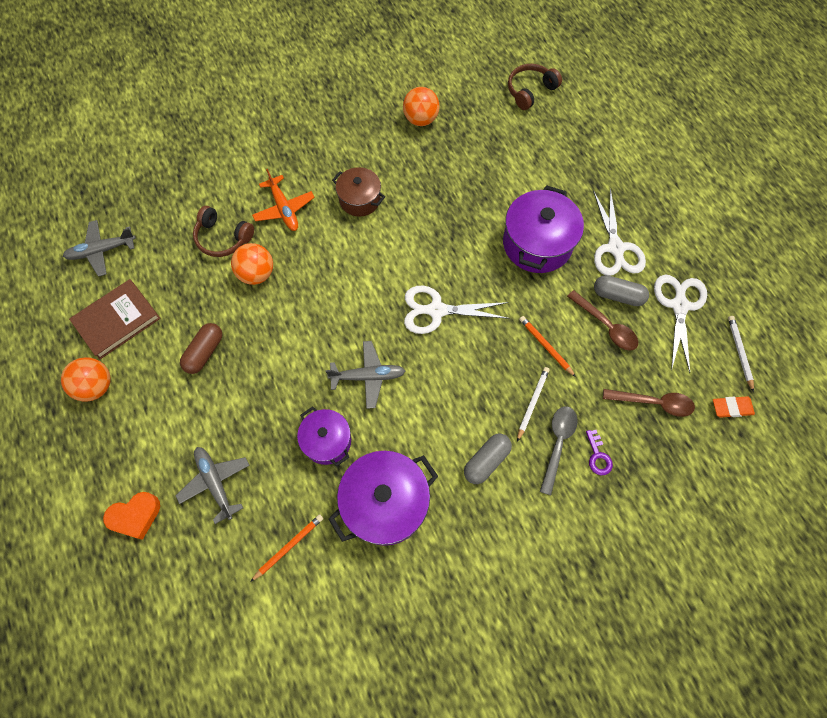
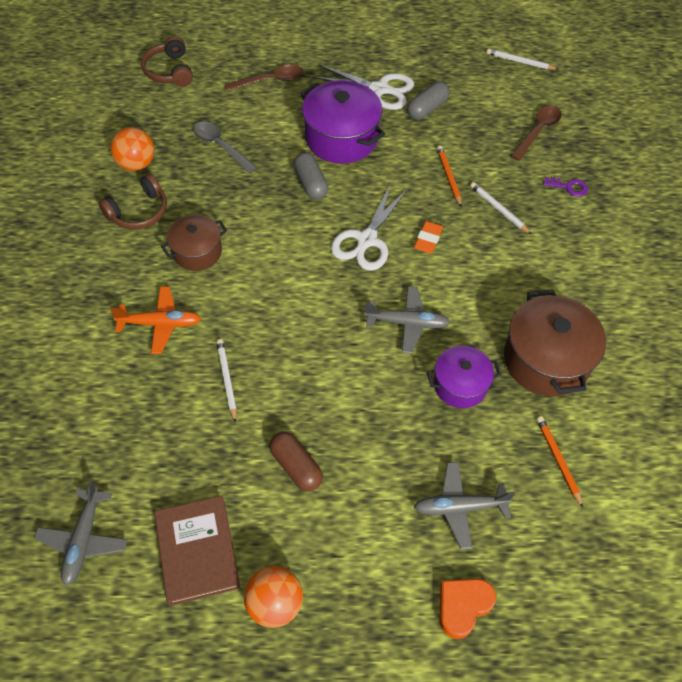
camera: 65 degrees left, 10 degrees down
(135, 516) = (463, 606): orange heart -> orange heart turned 135 degrees counterclockwise
(223, 238) = (157, 397): brown headphones -> brown headphones (139, 212)
(257, 274) = (227, 379): orange ball -> white pencil
(368, 376) = (407, 323): grey plane -> grey plane turned 75 degrees clockwise
(385, 503) = (546, 359): purple pot -> brown pot
(486, 461) = (539, 265): grey capsule -> grey capsule (311, 183)
(545, 346) = (448, 177): orange pencil -> orange pencil turned 90 degrees clockwise
(557, 444) = (545, 208): grey spoon -> grey spoon (220, 146)
(606, 326) = (451, 129): brown spoon -> brown spoon (270, 80)
(679, 306) = (459, 76): white scissors -> none
(731, 408) = (565, 88): orange eraser -> orange eraser (428, 239)

